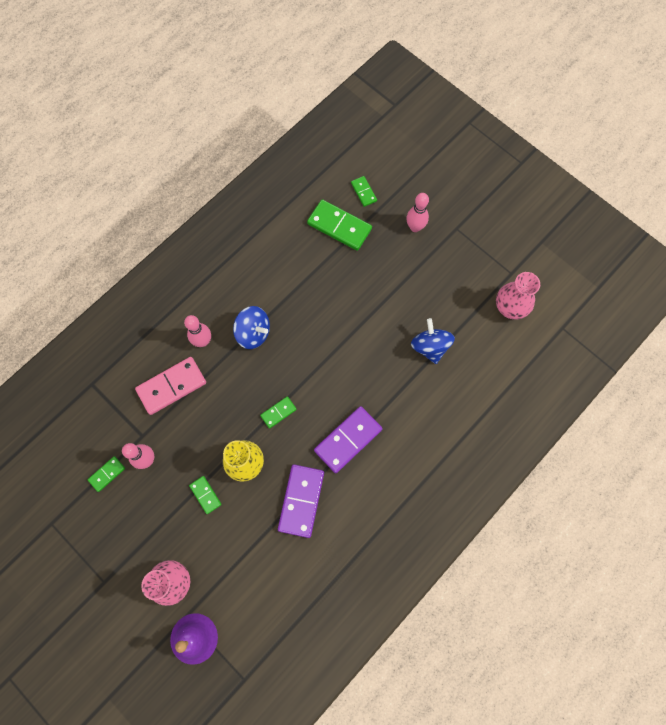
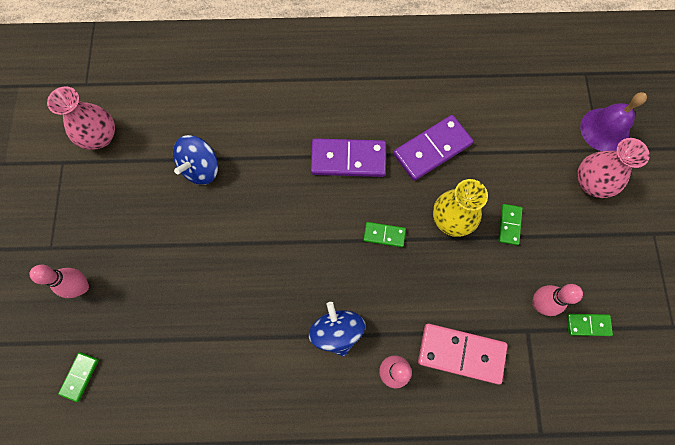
camera: 135 degrees left, 0 degrees up
(339, 226) = (145, 362): green domino -> none

